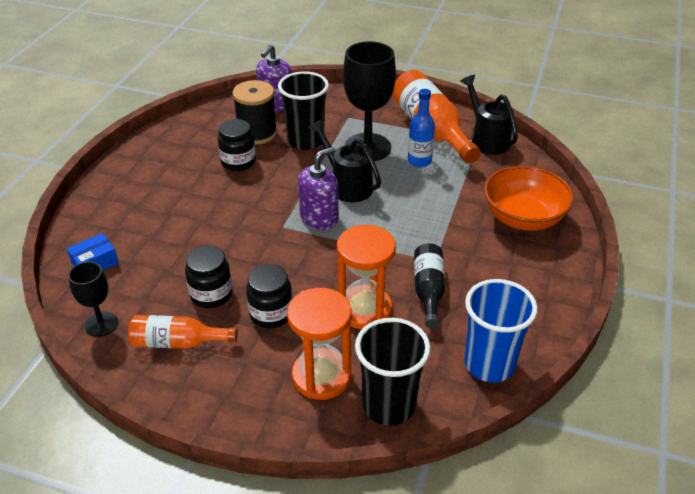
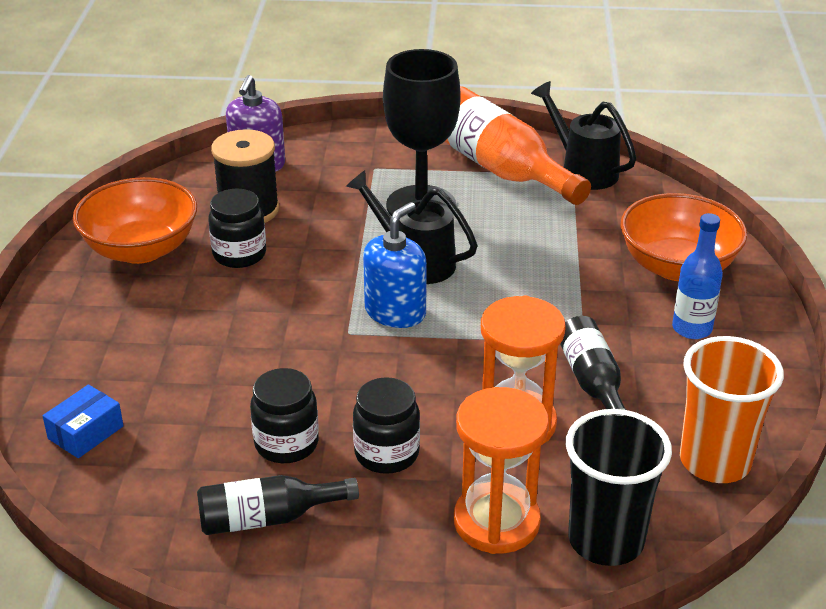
camera: 15 degrees left, 5 degrees down
(101, 324) = (138, 515): black goblet -> none
(178, 342) = (267, 518): orange bottle -> black bottle
(180, 149) = (141, 249): none -> orange bowl
(305, 141) = (326, 210): black cup -> none
(319, 217) = (395, 312): purple soap dispenser -> blue soap dispenser
(419, 161) = (503, 213): blue bottle -> blue bottle (692, 328)
(489, 364) = (715, 461): blue cup -> orange cup

